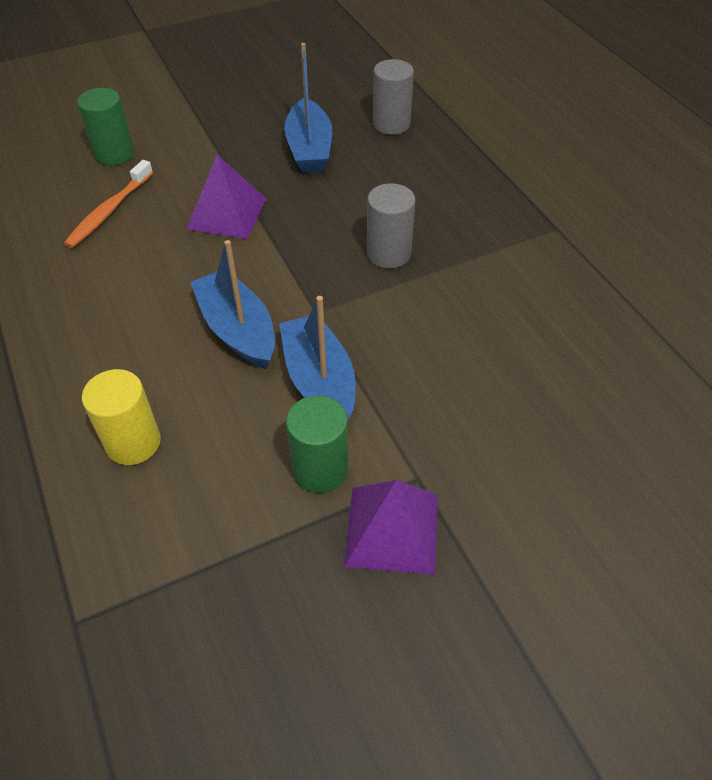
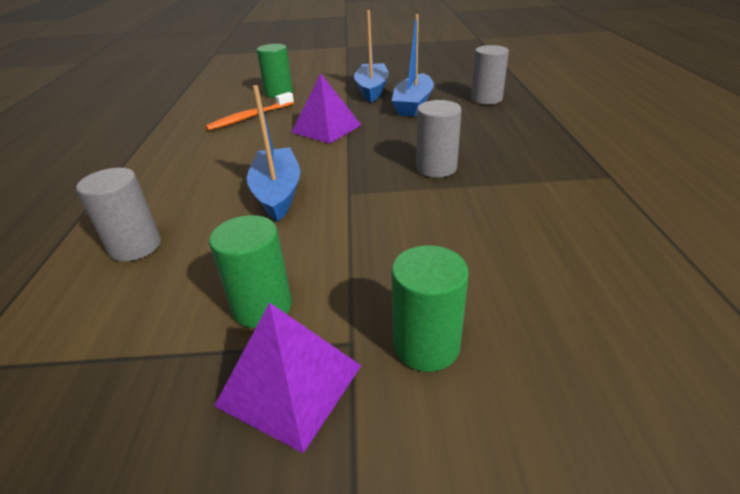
camera: 25 degrees right, 15 degrees down
(133, 443) = (135, 246): yellow cylinder -> grey cylinder
(319, 381) = (315, 239): blue boat -> blue boat (372, 90)
(477, 461) = (426, 345): none -> green cylinder

